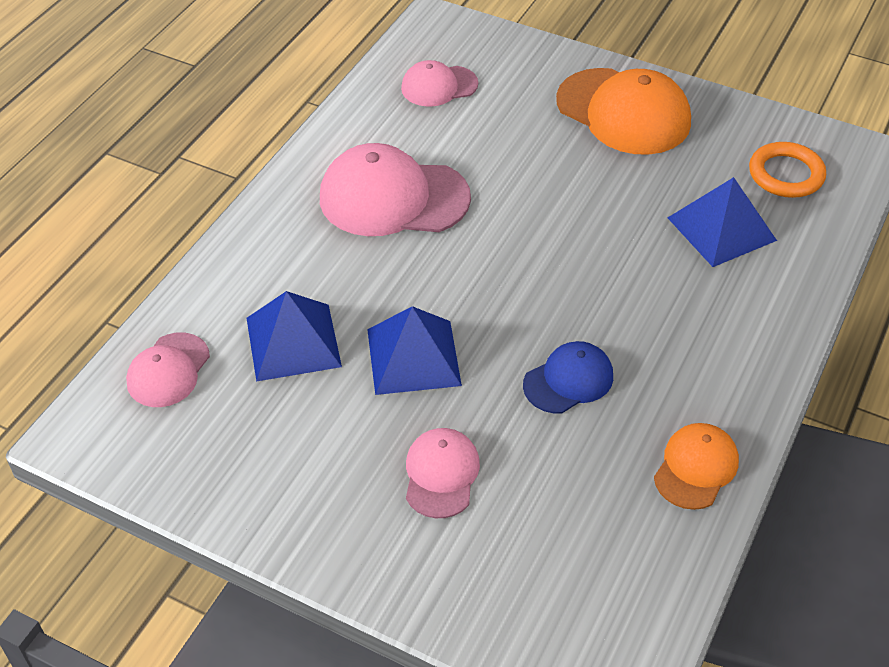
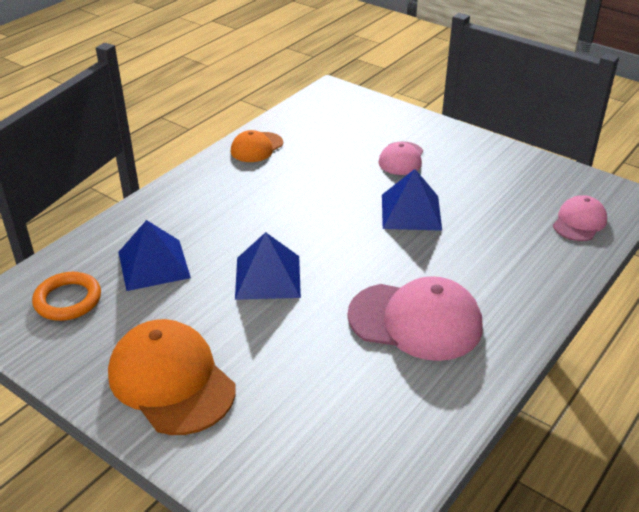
camera: 170 degrees left, 10 degrees down
(293, 341) = (494, 228): blue pyramid -> blue pyramid (267, 277)
(439, 86) = (353, 441): pink cap -> none
(568, 380) = (312, 190): blue cap -> none

